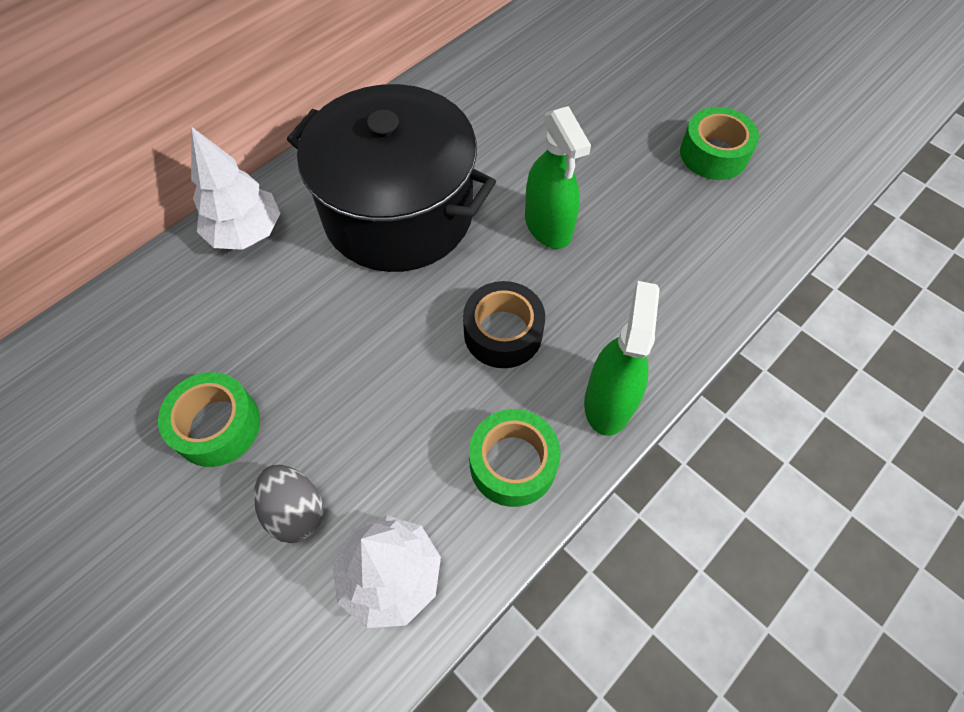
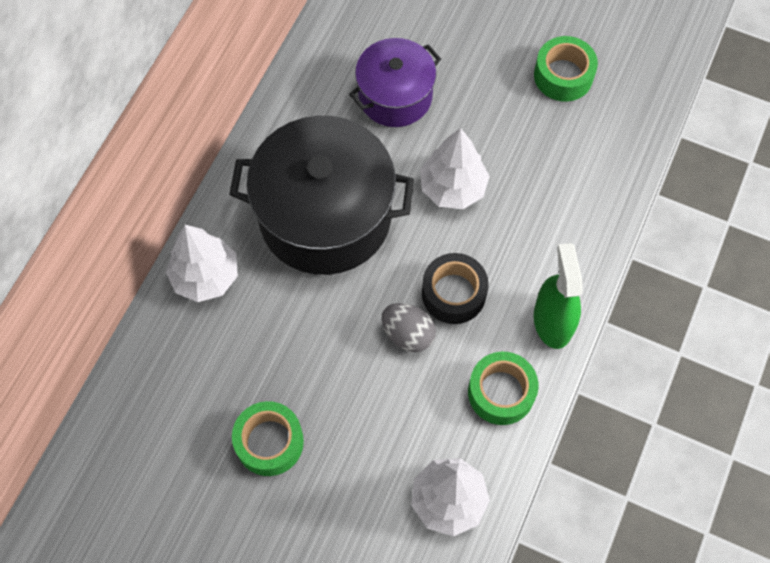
camera: 20 degrees left, 5 degrees up
(295, 510) = (360, 481): grey egg -> grey egg (408, 334)
(524, 125) = (395, 96): none -> purple pot
(548, 225) = (452, 188): green spray bottle -> white tree

